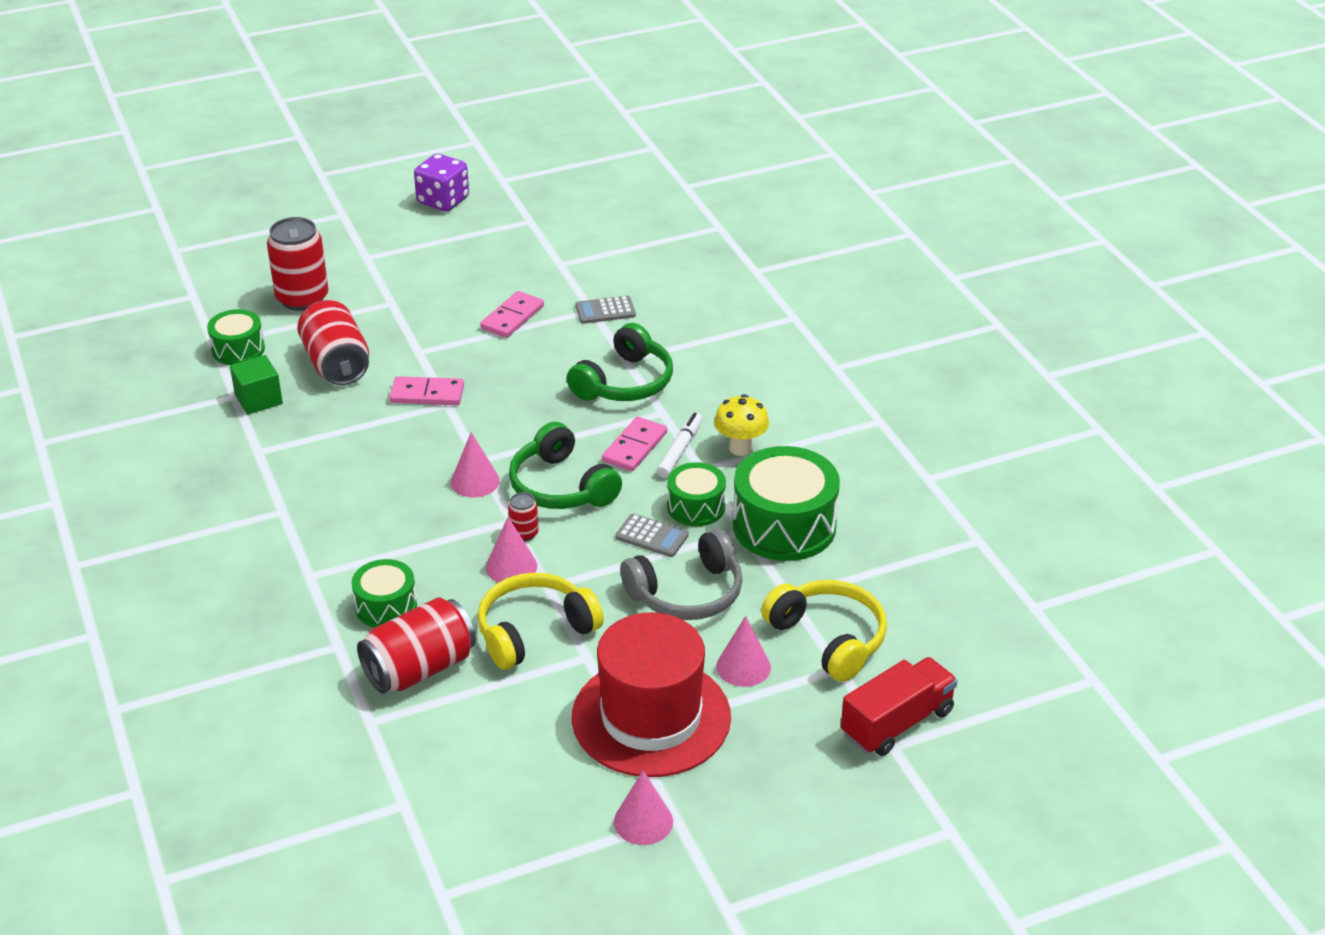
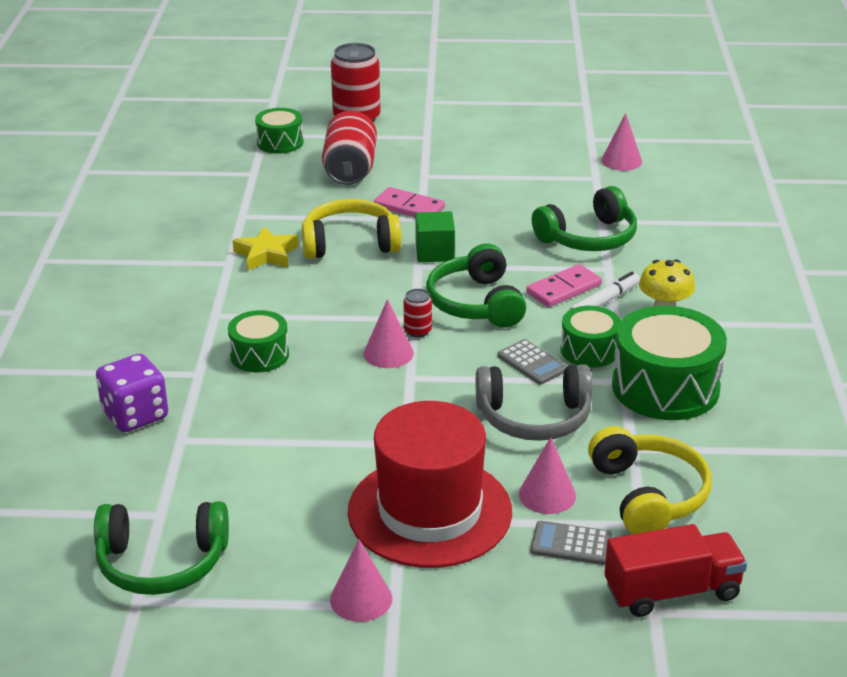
camera: 25 degrees right, 5 degrees down
(258, 399) = (270, 180): green cube -> green cube (435, 252)
(315, 490) = (266, 254): none -> yellow star
(420, 668) = (252, 410): red can -> none
(440, 851) = (162, 563): none -> green headphones
(443, 201) = (521, 75): purple dice -> purple dice (135, 415)
(475, 481) = (403, 280): pink cone -> pink cone (621, 161)
(512, 317) = (521, 168): pink domino -> none
(534, 631) = (372, 409): yellow headphones -> yellow headphones (350, 243)
(605, 311) = (607, 181): grey calculator -> grey calculator (571, 544)

